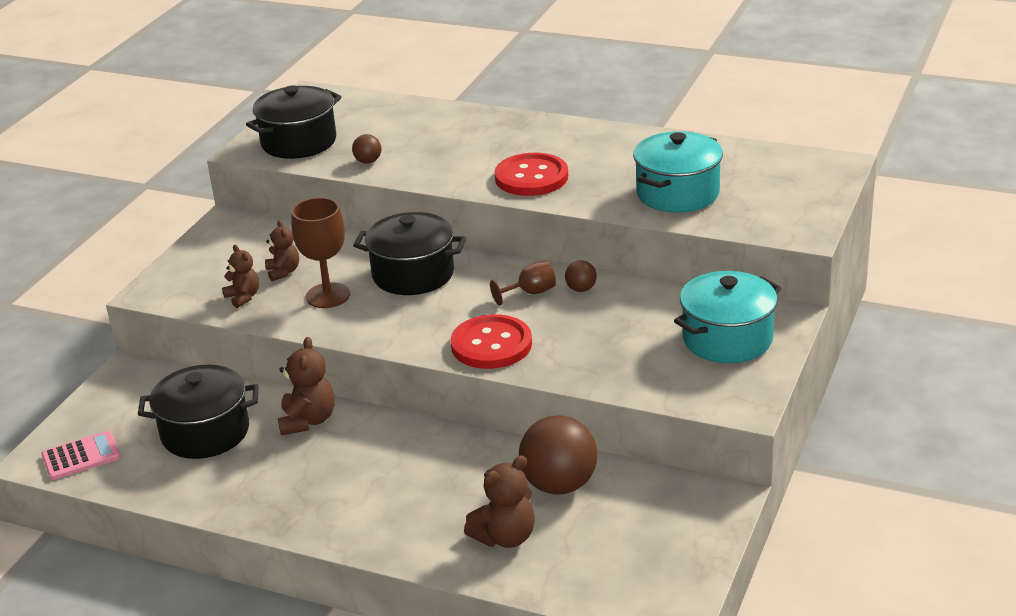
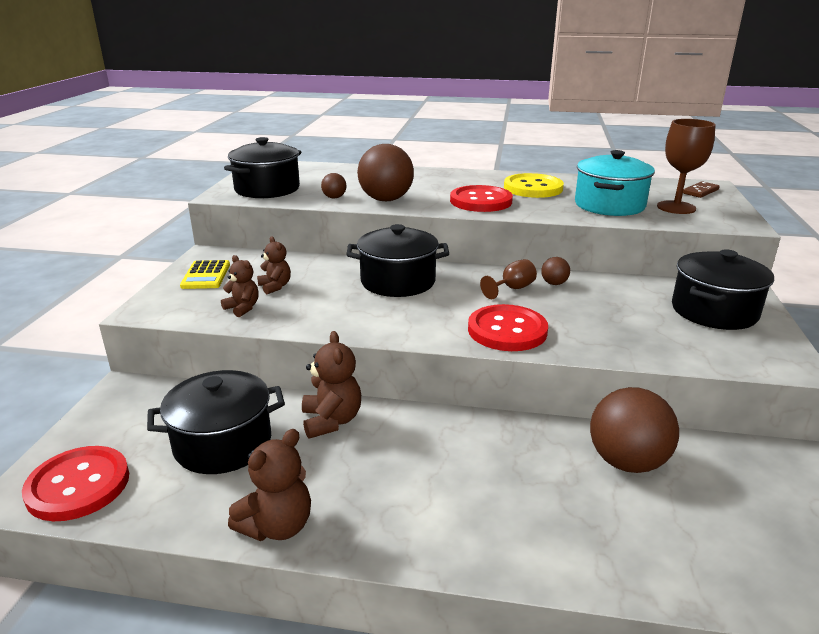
camera: 15 degrees left, 5 degrees down
(81, 456) = (78, 485): pink calculator -> red button
(217, 252) = (206, 275): none -> yellow calculator
(328, 296) = (326, 302): brown goblet -> brown goblet (676, 207)
(424, 168) = (386, 200): none -> brown ball
(505, 537) = (612, 529): brown teddy bear -> brown teddy bear (277, 526)
(609, 157) = (533, 188): none -> yellow button
(727, 339) = (714, 311): turquoise pot -> black pot
(813, 175) = (700, 191): none -> brown domino

